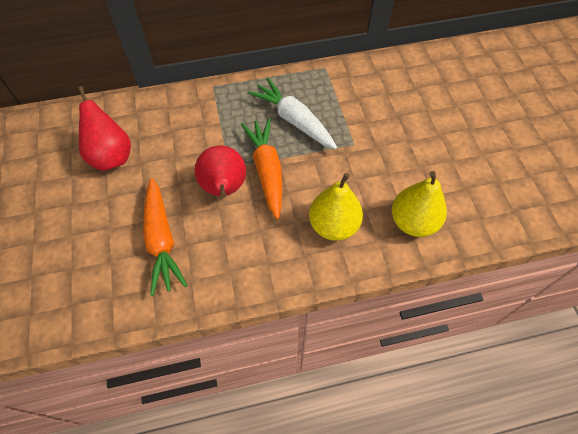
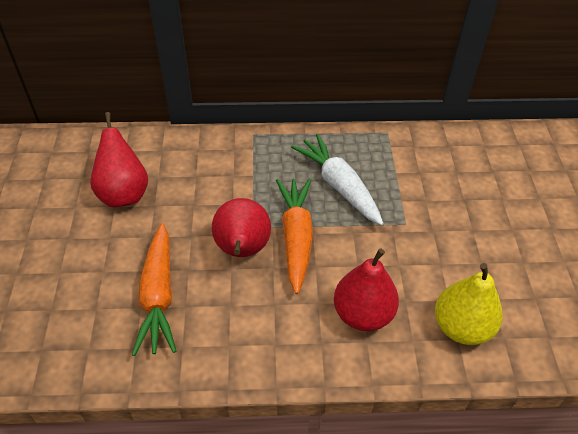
camera: 10 degrees right, 10 degrees down
(333, 225) = (363, 314): yellow pear -> red pear

